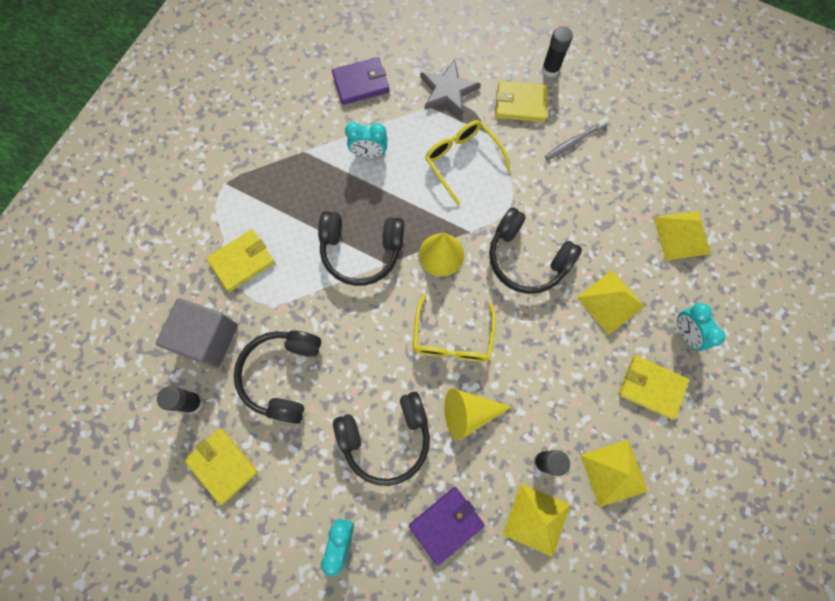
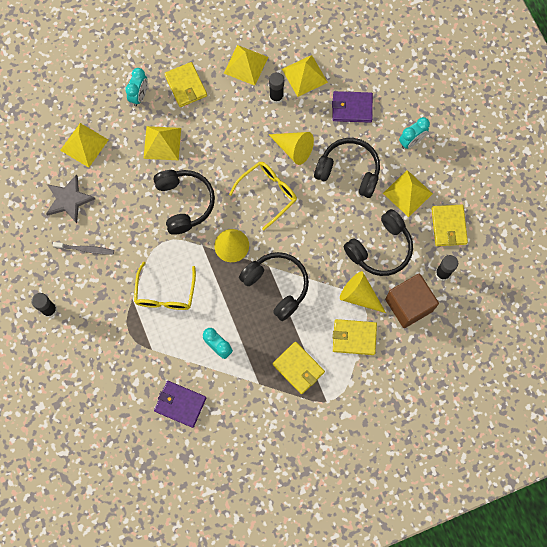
camera: 140 degrees left, 0 degrees up
(207, 338) = (408, 305): grey cube -> brown cube
(268, 307) = (359, 296): none -> yellow cone
(299, 467) = (407, 193): none -> yellow pyramid
(448, 90) = (129, 350): grey star -> grey star (69, 200)
(520, 104) = (92, 302): yellow wallet -> yellow wallet (298, 368)

